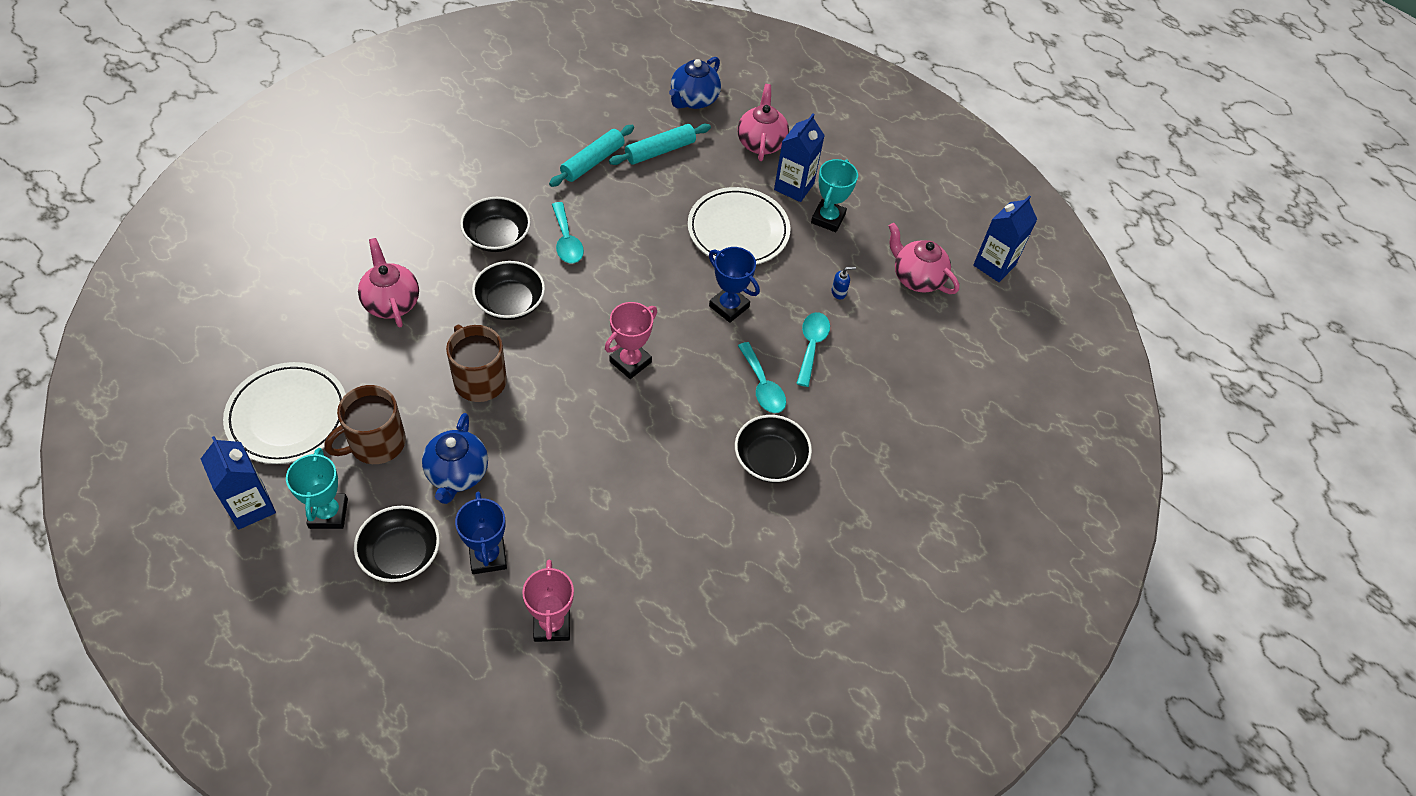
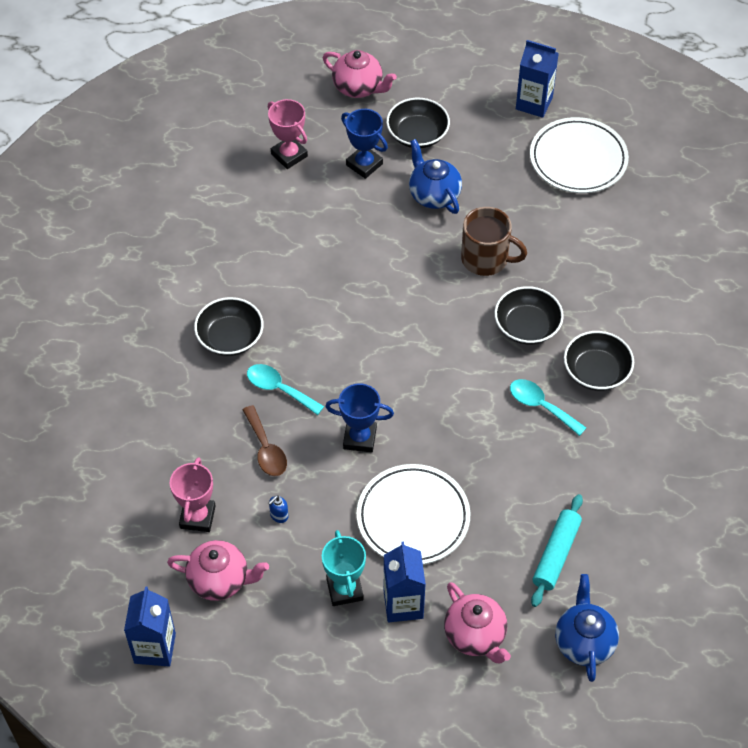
camera: 150 degrees right, 0 degrees up
(328, 513) = (485, 127): turquoise trophy -> none
(376, 443) = (505, 179): brown mug -> none
(391, 302) = (608, 270): pink teapot -> pink teapot (359, 88)
(592, 162) = (600, 498): turquoise rolling pin -> none
(630, 362) = (394, 341): pink trophy -> pink trophy (197, 517)
(811, 346) = (266, 449): turquoise spoon -> brown spoon

